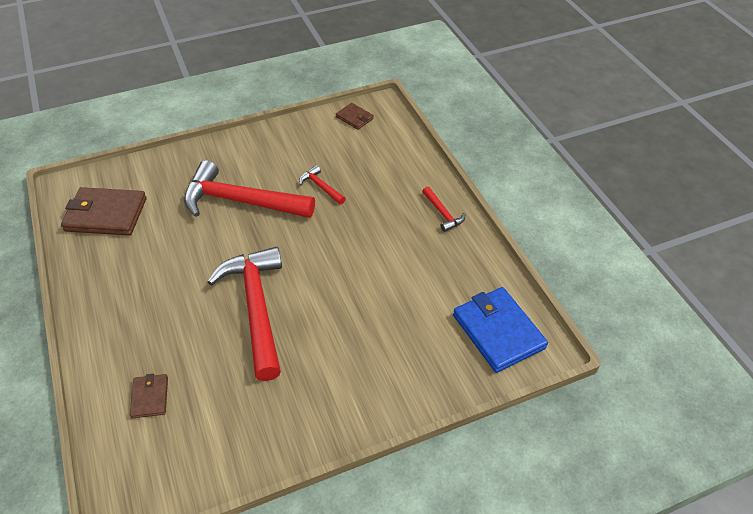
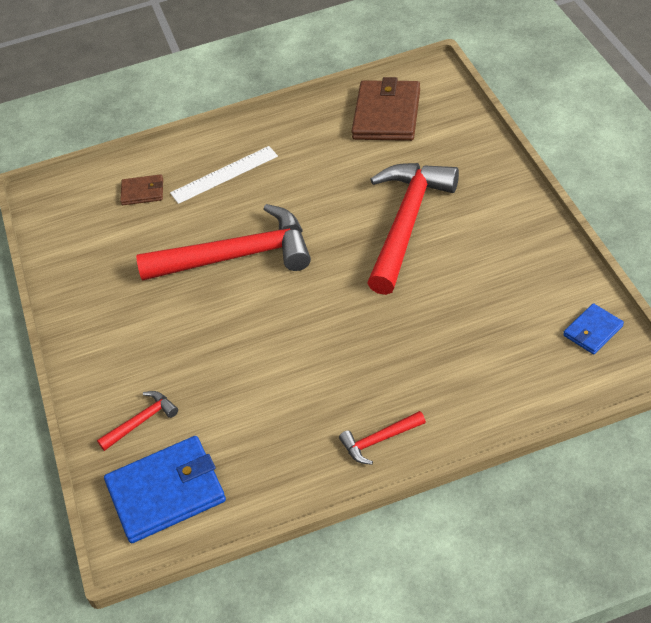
camera: 100 degrees right, 0 degrees up
(146, 327) = (224, 174): none -> white ruler
(321, 187) = (434, 299): red hammer -> red hammer (141, 421)
(354, 118) = (593, 331): brown wallet -> blue wallet

